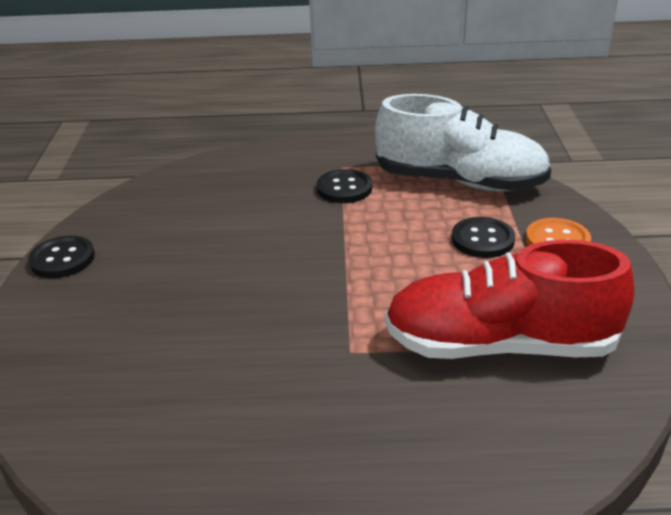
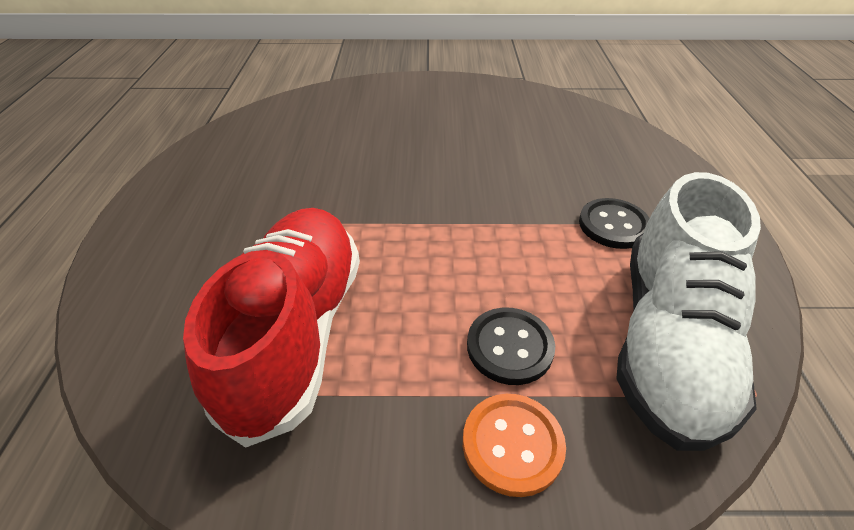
camera: 90 degrees right, 10 degrees up
(62, 259) = (467, 85): black button -> none

